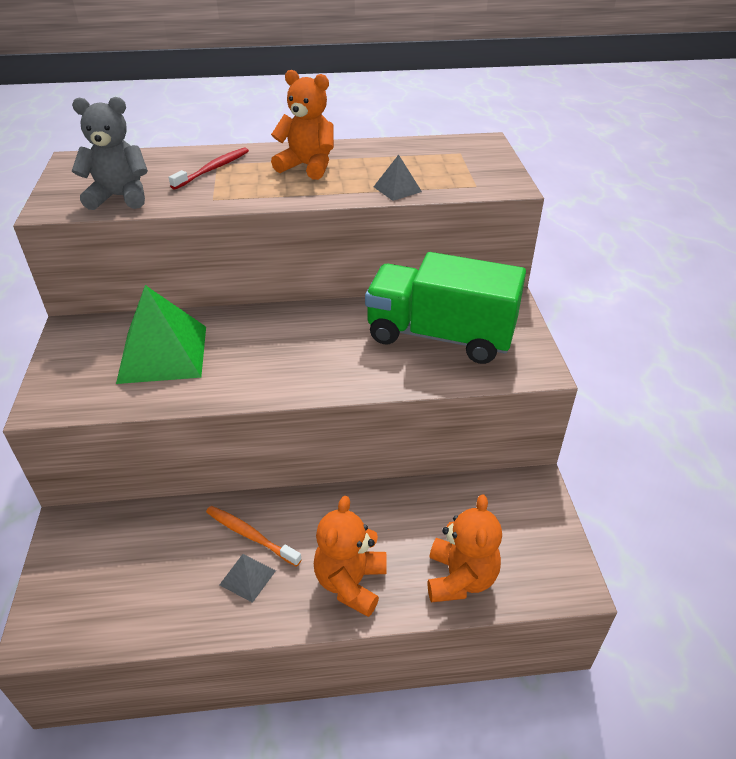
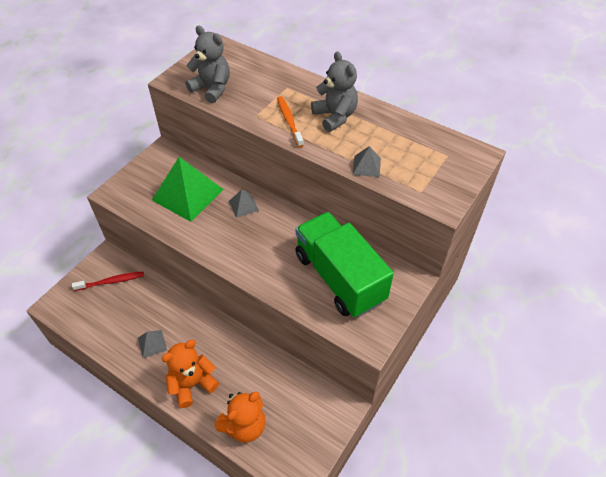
camera: 40 degrees right, 10 degrees up
(212, 169) = (279, 91): red toothbrush -> red toothbrush (111, 281)
(251, 329) = (243, 205): none -> grey pyramid
(251, 536) = (173, 322): orange toothbrush -> orange toothbrush (289, 121)
(307, 166) = (335, 116): orange teddy bear -> grey teddy bear

